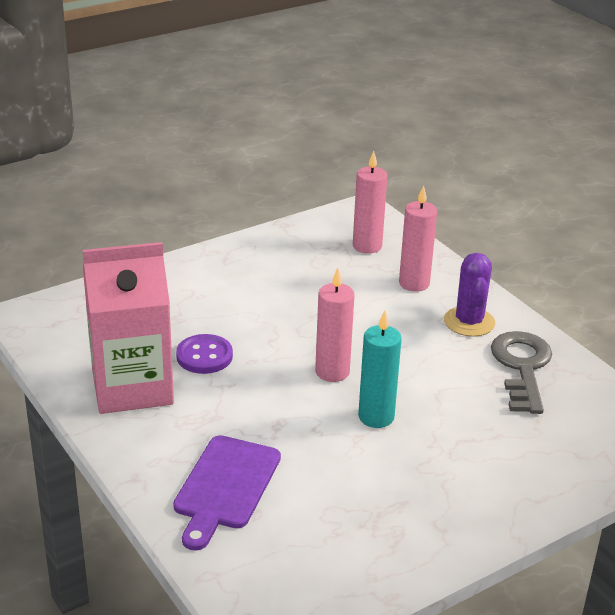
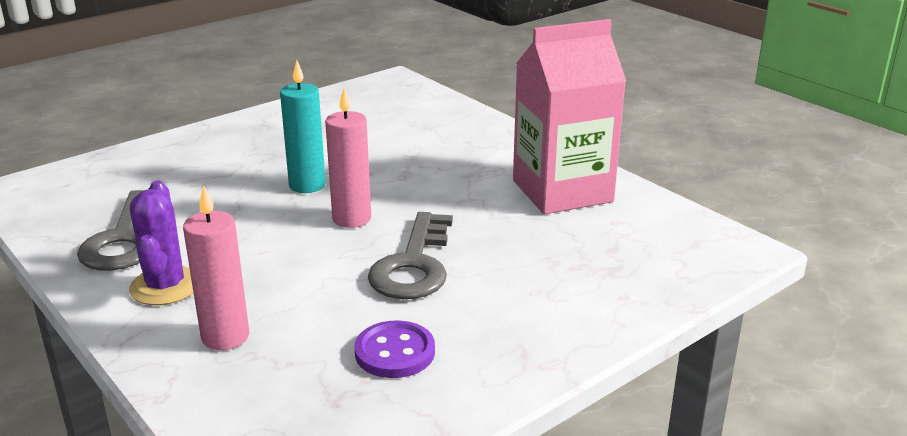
camera: 175 degrees right, 5 degrees down
(204, 356) = (499, 223): purple button -> purple button (395, 352)
(225, 487) = (442, 134): purple cutting board -> none
(284, 323) = (414, 265): none -> grey key
(367, 246) = (289, 401): pink candle -> none

